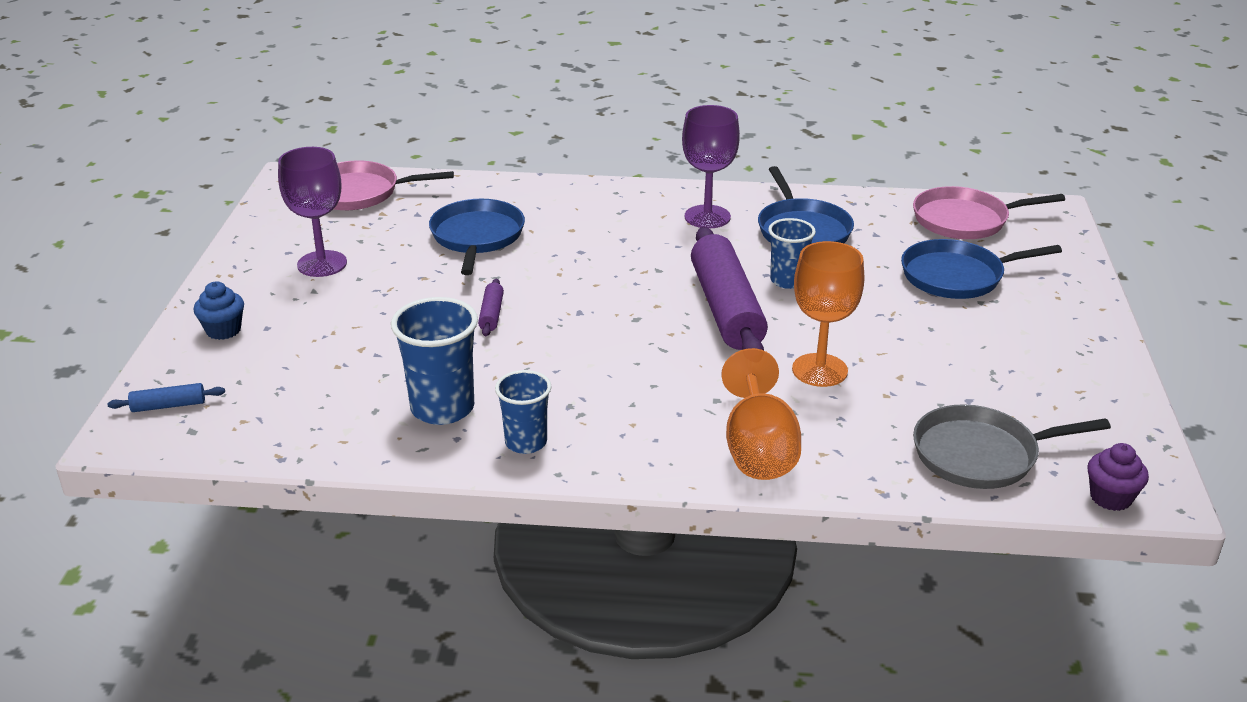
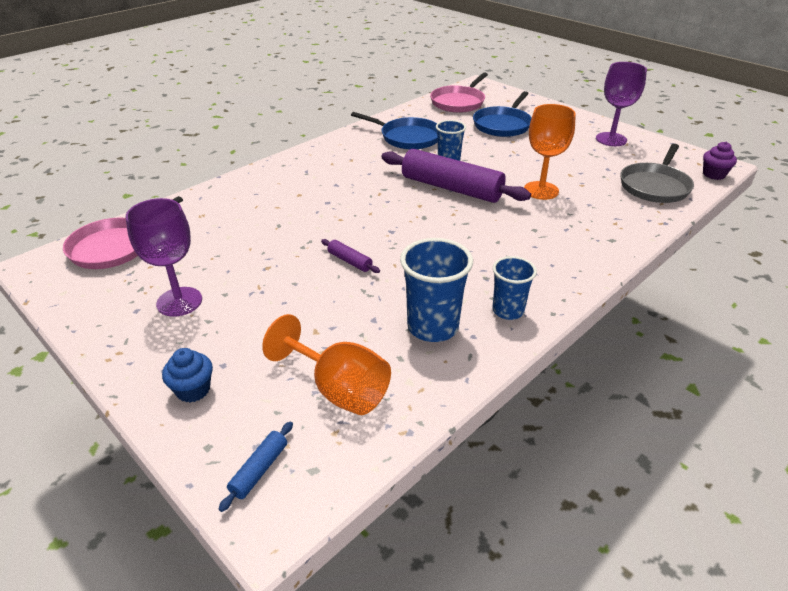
camera: 50 degrees left, 5 degrees up
(477, 237) = (252, 227): blue pan -> none
(707, 217) = (354, 153): purple goblet -> purple goblet (611, 139)
(758, 449) = (594, 238): orange goblet -> orange goblet (339, 389)

